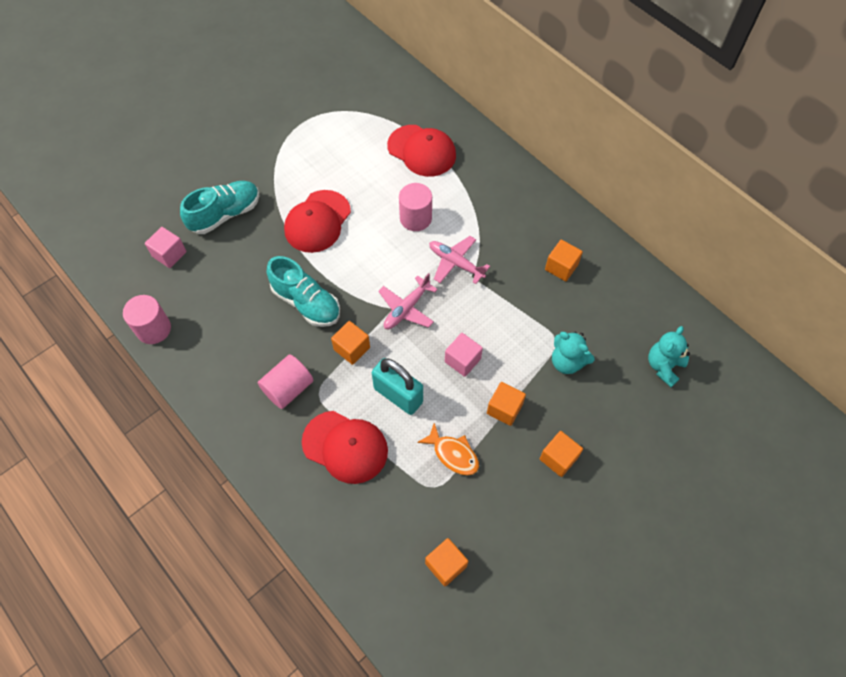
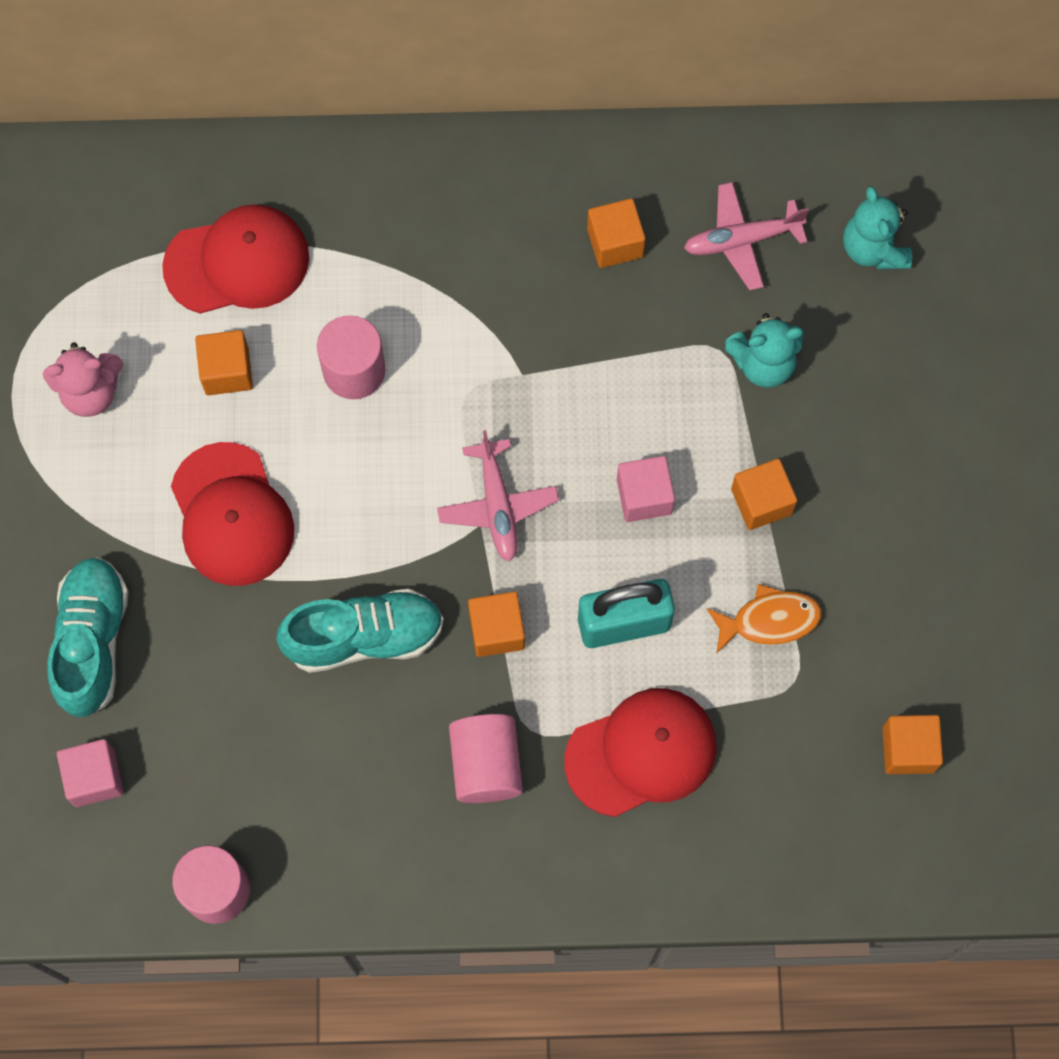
camera: 50 degrees left, 10 degrees up
(326, 144) = (91, 392): none -> pink teddy bear
(455, 263) = (482, 378): pink plane -> pink plane (741, 240)
(558, 458) = (885, 493): orange cube -> orange cube (227, 371)

